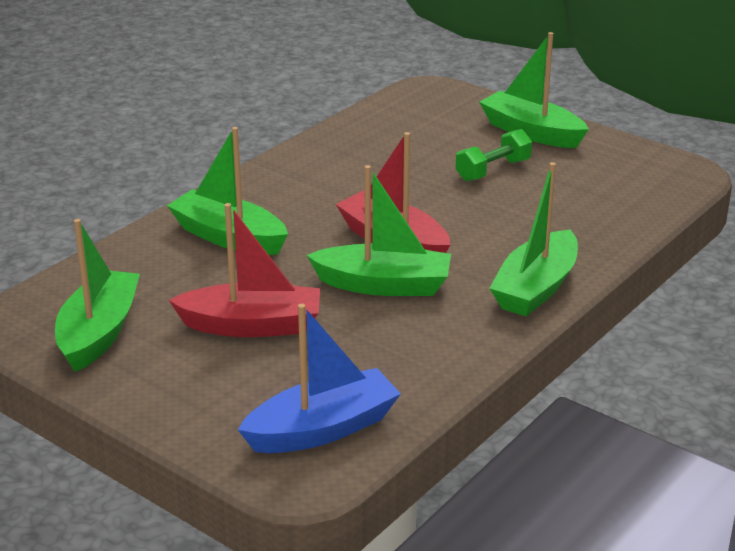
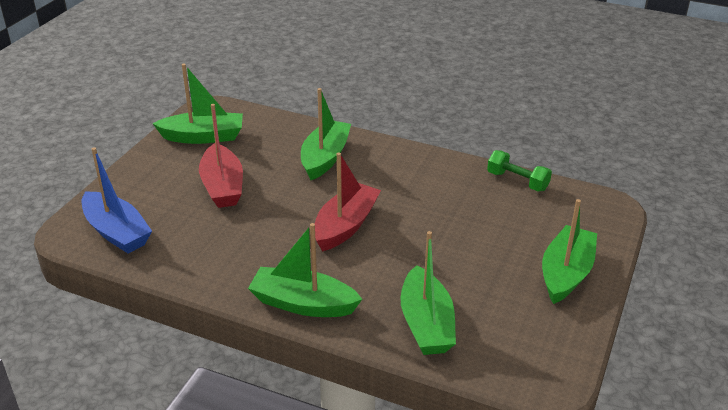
camera: 75 degrees right, 5 degrees up
(384, 285) = (285, 230): green boat -> green boat (426, 324)
(493, 170) = (482, 260): green dumbbell -> green dumbbell (517, 181)

